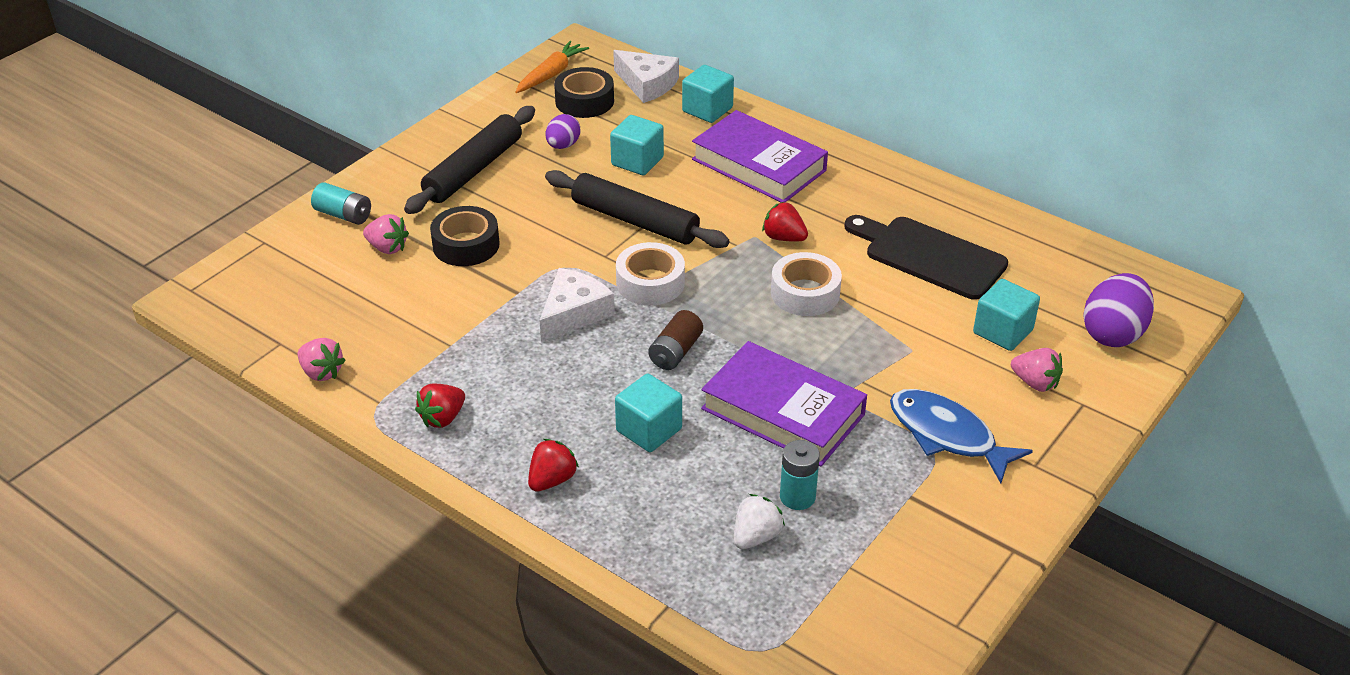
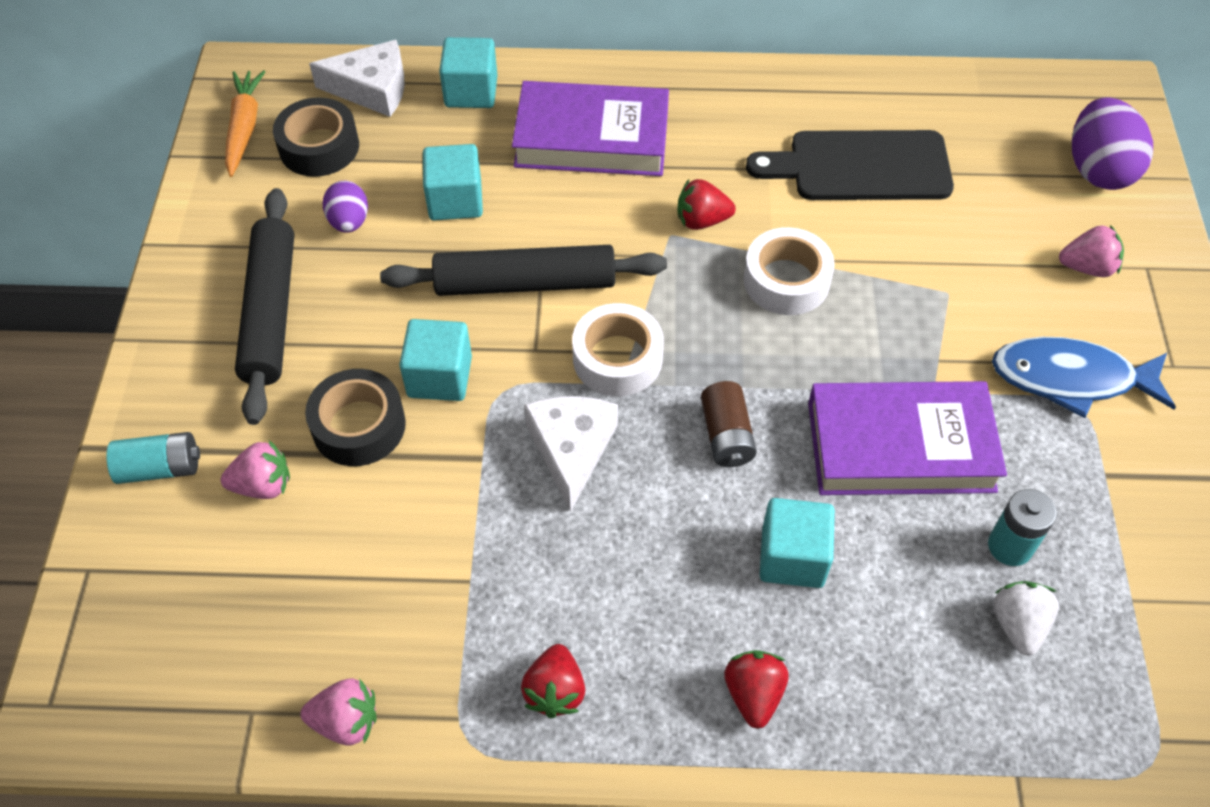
camera: 35 degrees left, 15 degrees up
(1003, 331) = (1006, 222): turquoise cube -> turquoise cube (440, 377)

